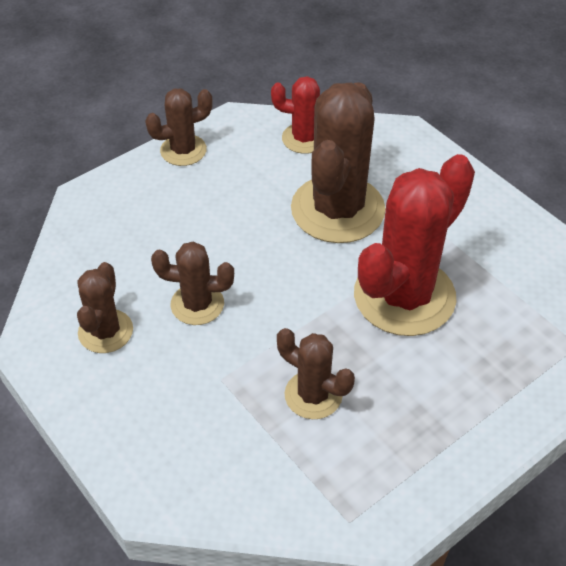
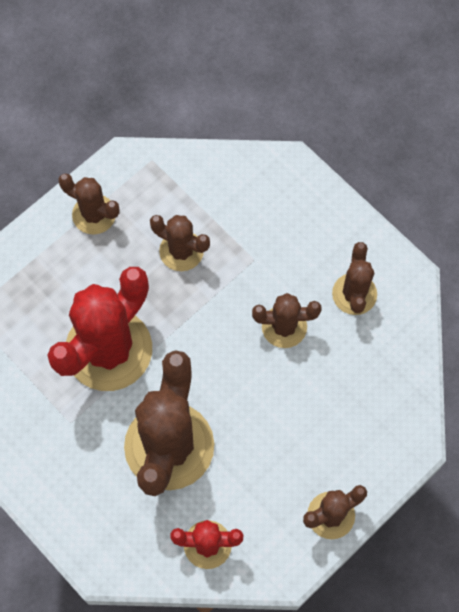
camera: 175 degrees right, 20 degrees up
(430, 449) = (94, 214): none -> brown cactus

